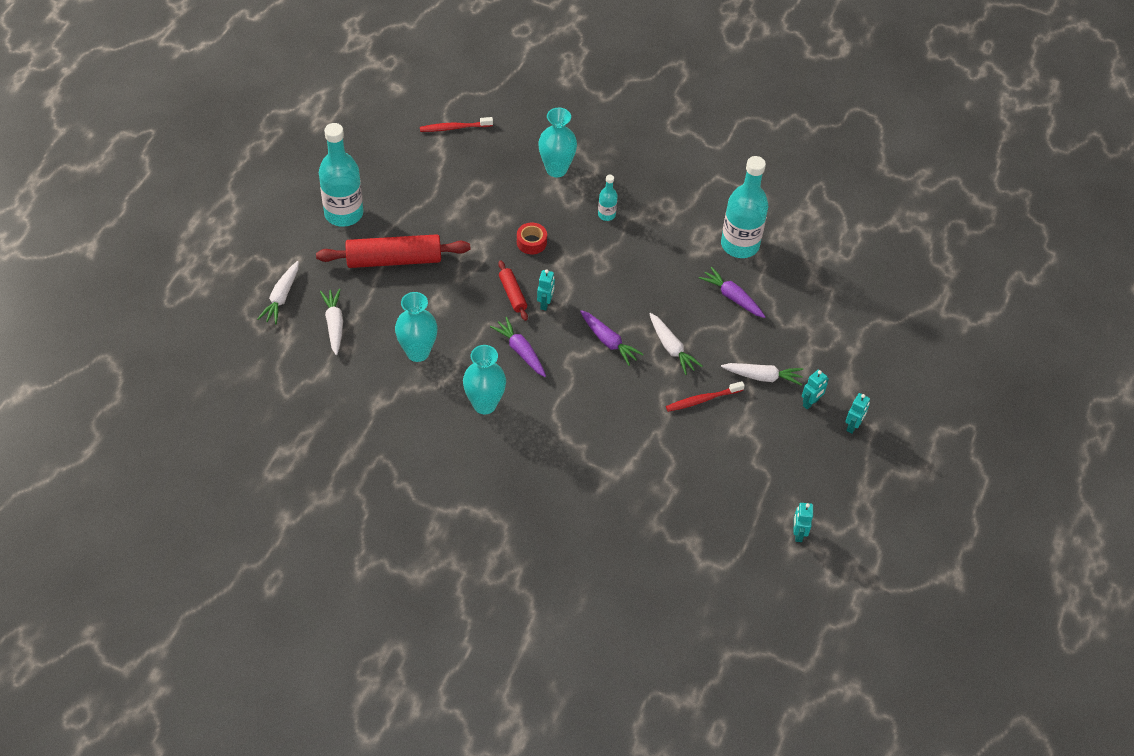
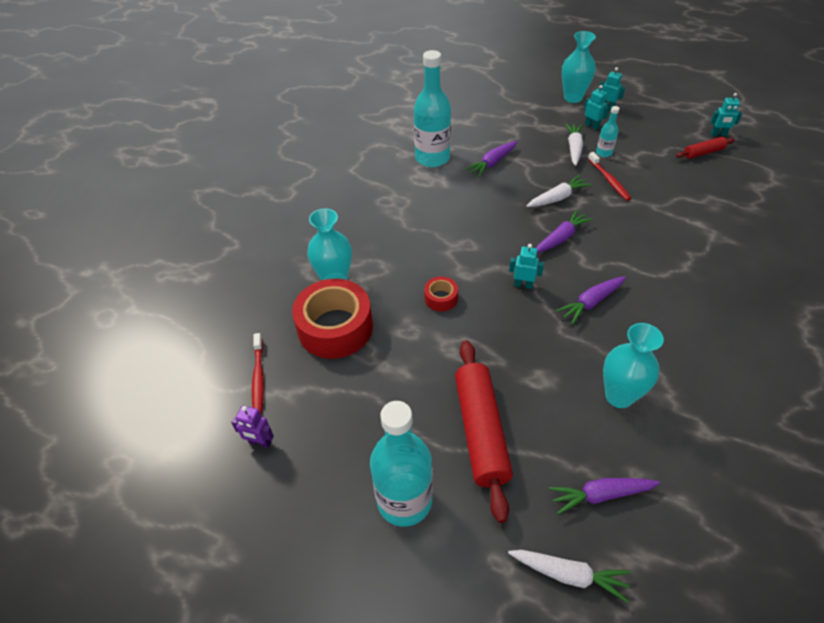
camera: 85 degrees left, 5 degrees down
(334, 324) = (601, 495): white carrot -> purple carrot
(397, 134) = (260, 442): none -> purple robot
(484, 404) = (670, 330): turquoise vase -> turquoise vase (573, 98)
(502, 171) = (335, 328): none -> red tape
(513, 294) = (515, 311): red rolling pin -> red rolling pin (703, 152)
(606, 215) = (399, 241): turquoise bottle -> turquoise bottle (604, 153)

